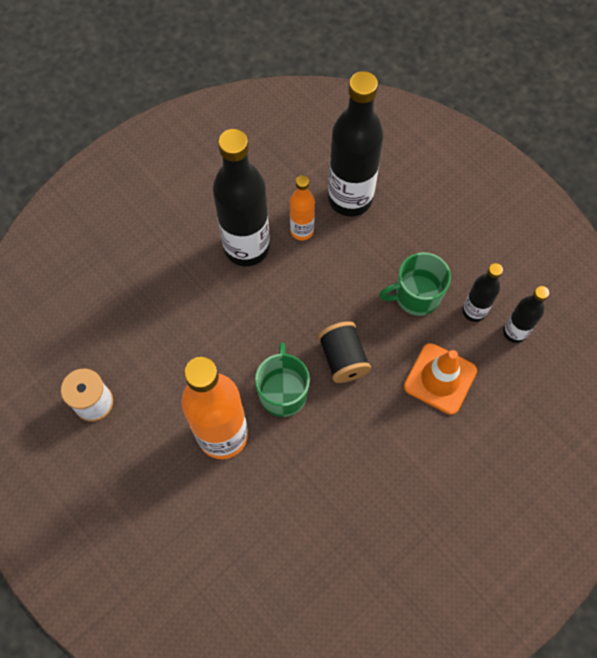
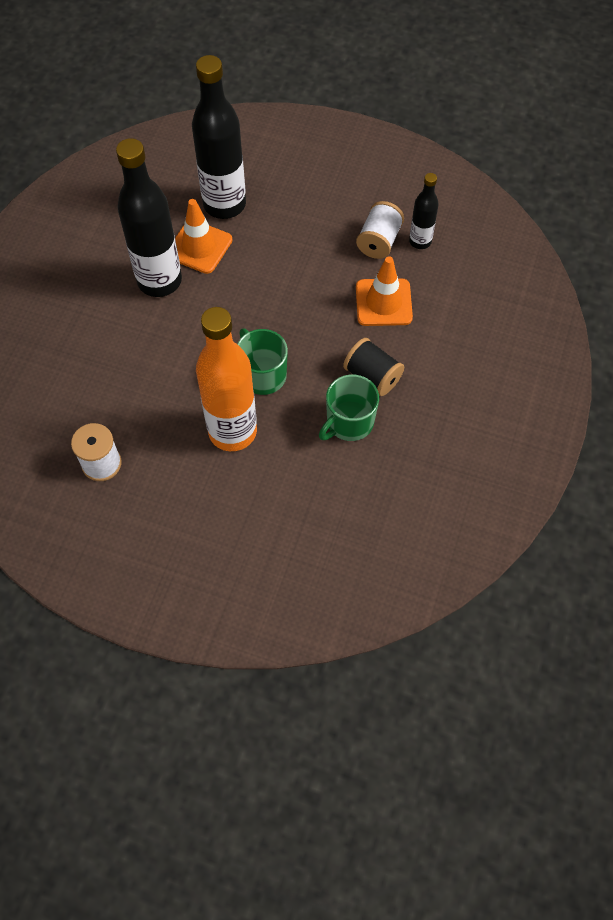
camera: 30 degrees left, 5 degrees down
(302, 231) = (199, 247): orange bottle -> orange traffic cone
(343, 358) = (296, 325): black spool -> black spool (372, 376)
(416, 296) = (326, 251): green mug -> green mug (349, 422)
(474, 311) = (379, 241): black bottle -> white spool

